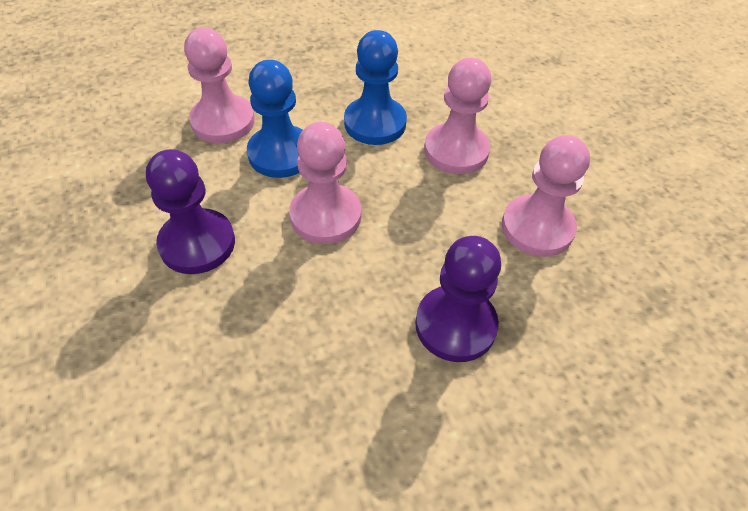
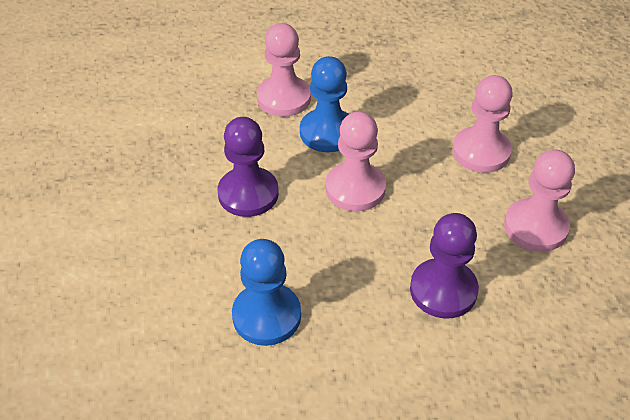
camera: 15 degrees right, 5 degrees down
(375, 123) = (414, 118): blue pawn -> blue pawn (266, 316)

